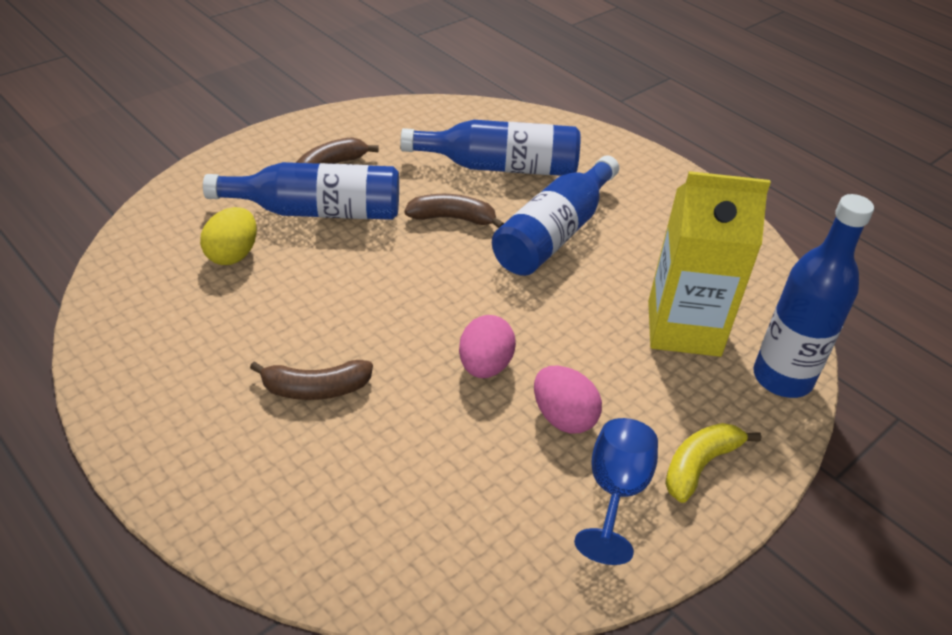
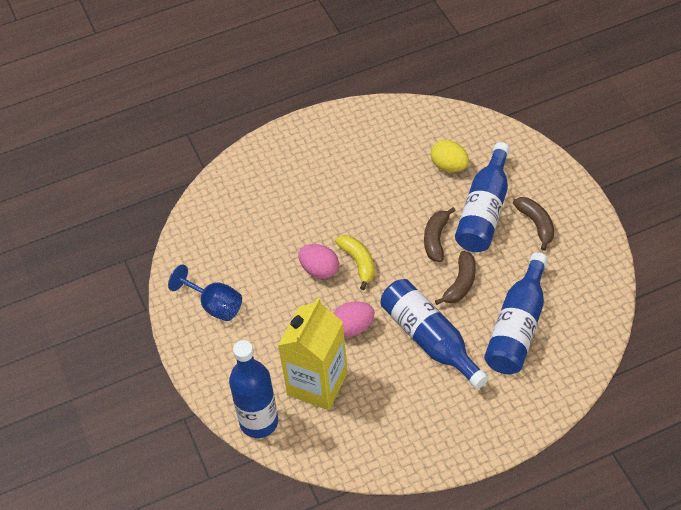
camera: 115 degrees right, 10 degrees up
(316, 389) = (327, 193): brown banana -> brown banana (436, 239)
(563, 417) = (270, 297): pink egg -> pink egg (353, 327)
(699, 465) = (215, 350): yellow banana -> yellow banana (358, 263)

